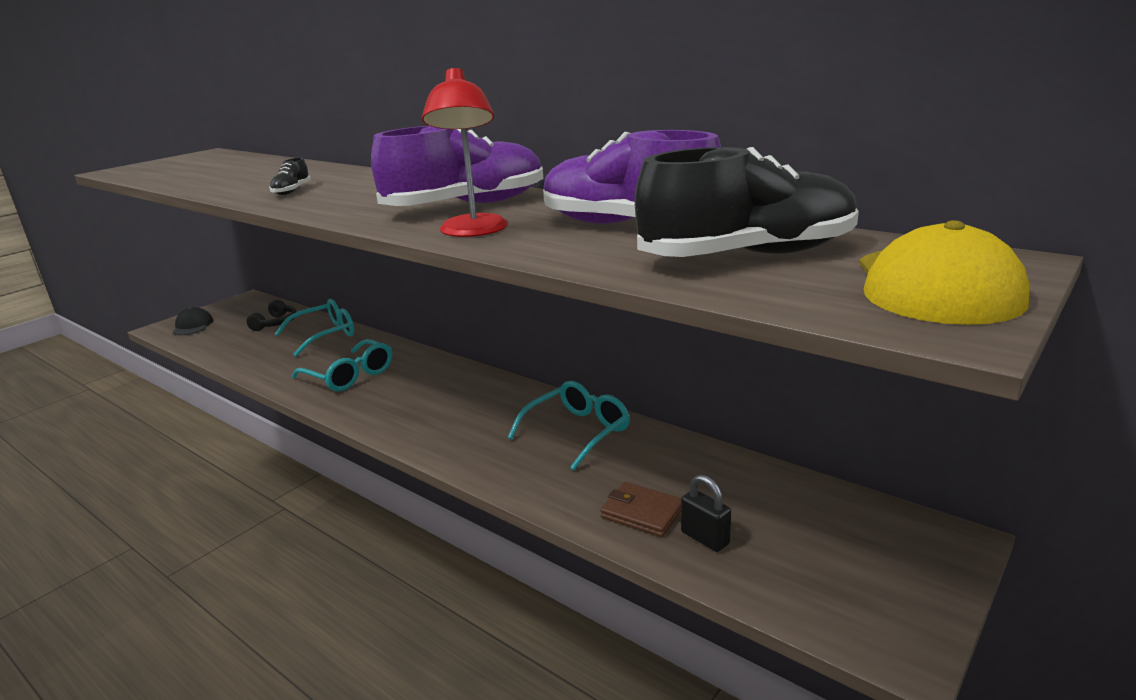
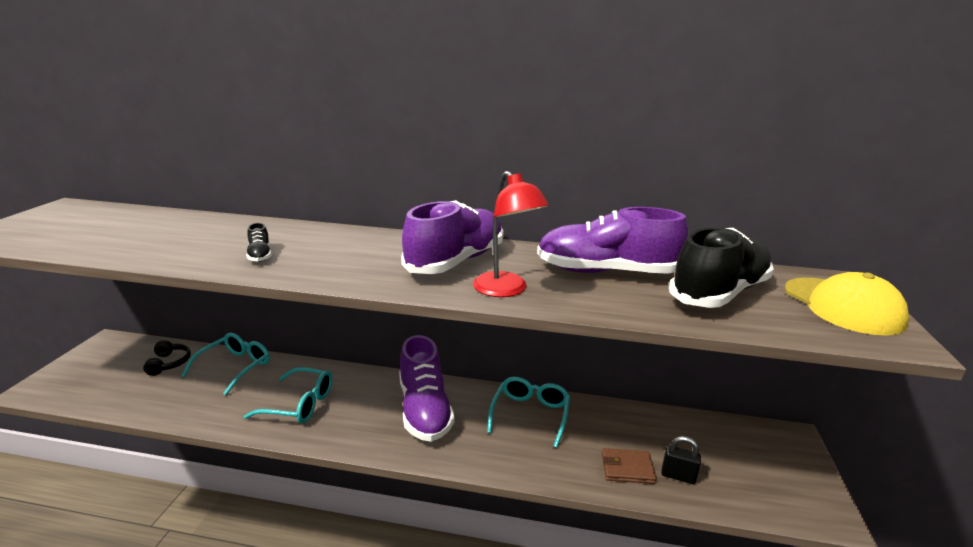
camera: 30 degrees left, 0 degrees up
(192, 326) = (69, 382): black cap -> none
(463, 404) = (424, 410): none -> purple shoe

